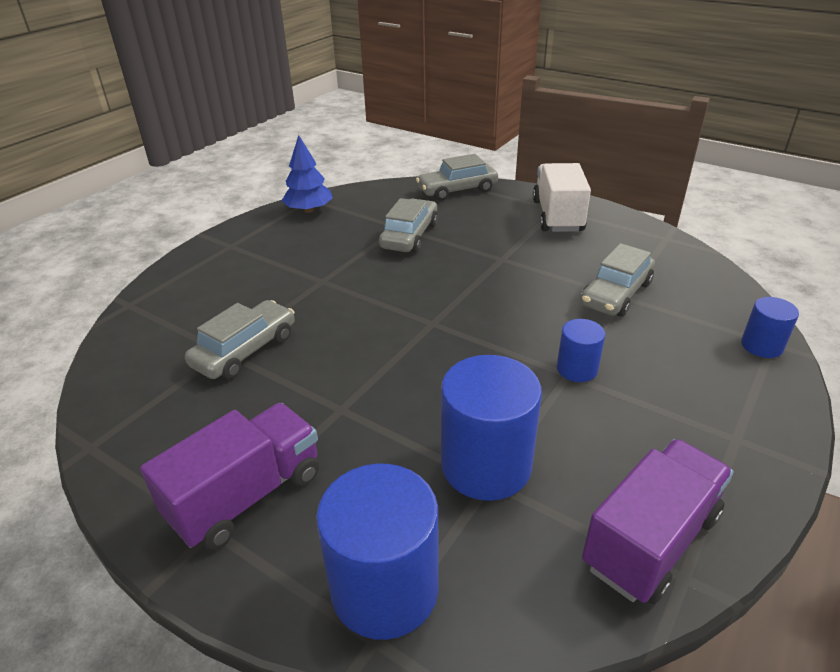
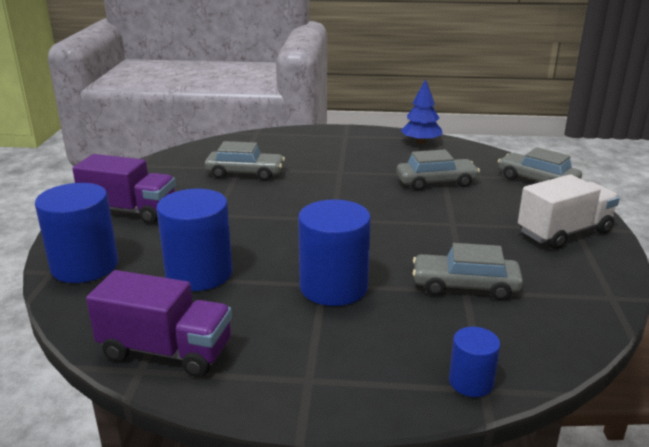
camera: 60 degrees right, 10 degrees down
(577, 369) = (333, 287): blue cylinder -> blue cylinder, size x1.90

